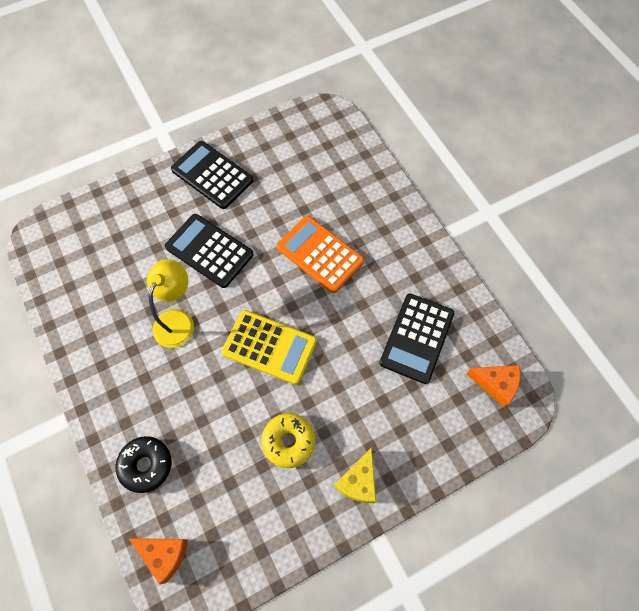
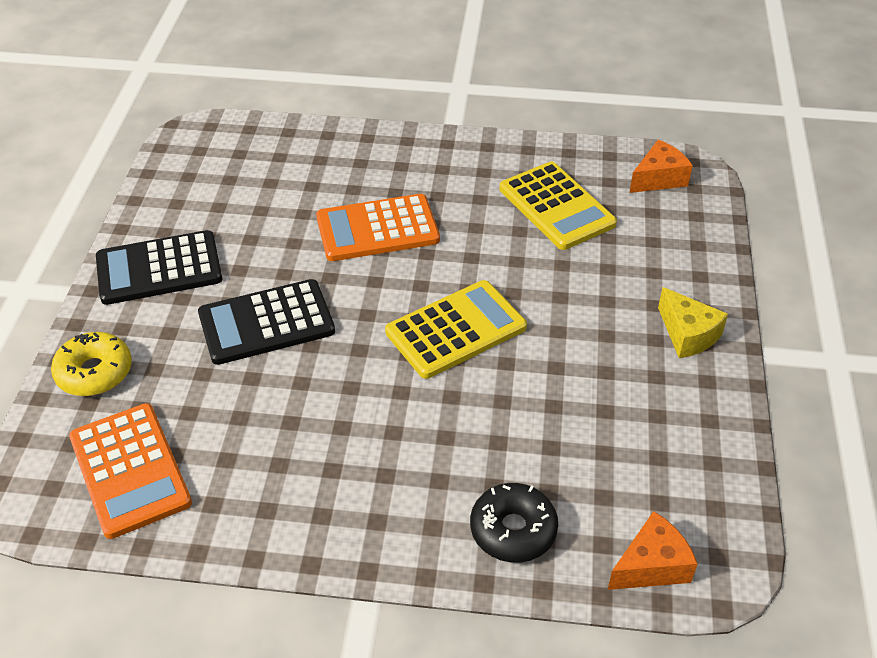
camera: 55 degrees left, 20 degrees down
(78, 262) = (130, 470): none -> orange calculator
(178, 320) = (334, 400): yellow lamp -> none
(288, 441) = (593, 371): yellow donut -> yellow donut (94, 372)
(417, 338) = (556, 206): black calculator -> yellow calculator

